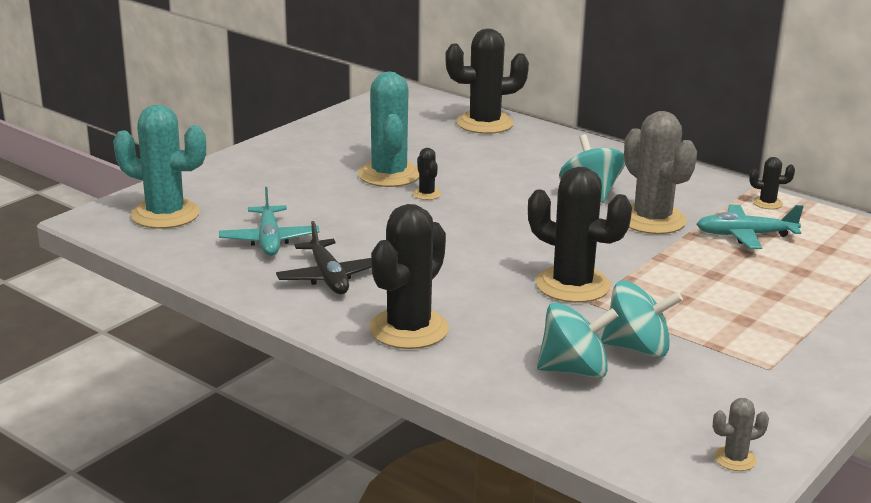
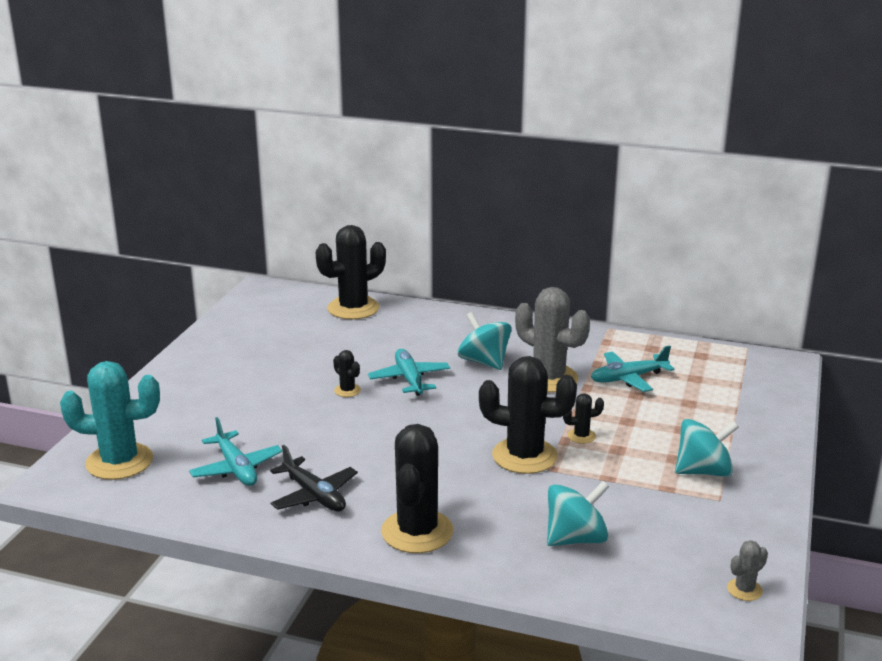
camera: 20 degrees left, 0 degrees up
(389, 175) = (302, 377): turquoise cactus -> none
(498, 195) = (409, 379): none -> turquoise plane
(637, 348) = (611, 505): turquoise spinning top -> turquoise spinning top (703, 471)
(767, 203) = (627, 344): black cactus -> black cactus (581, 436)

